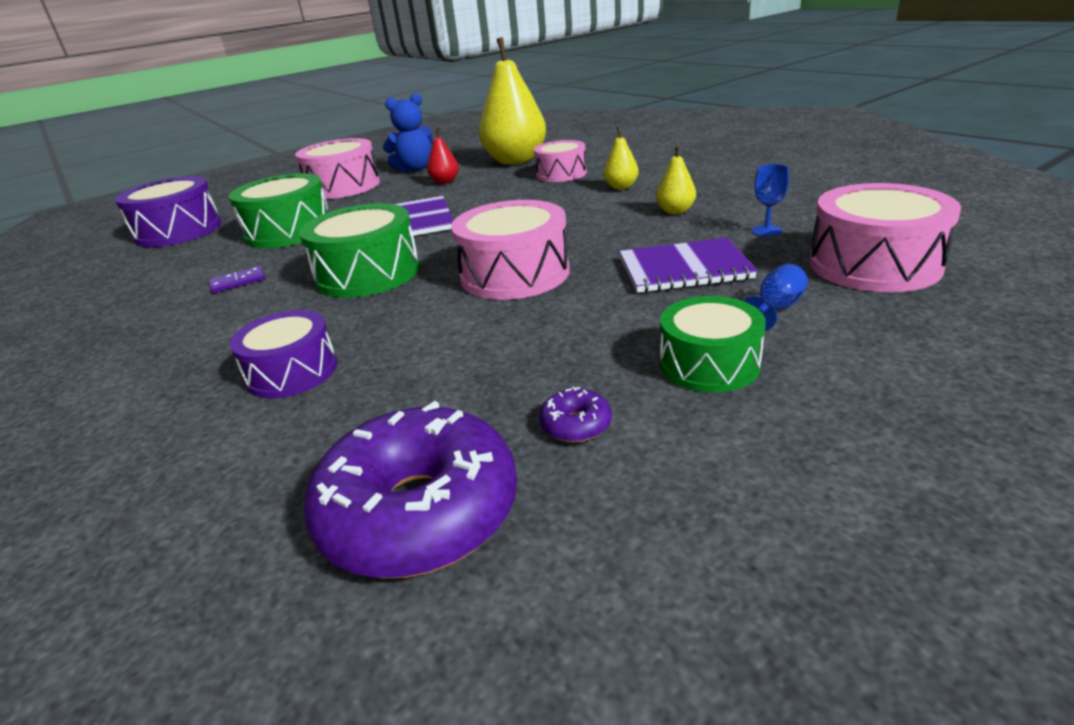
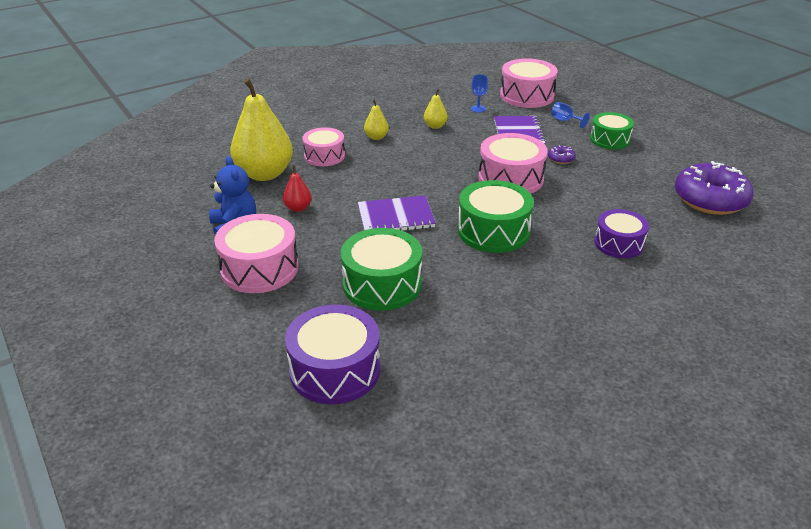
camera: 90 degrees left, 5 degrees up
(238, 282) = (490, 292): purple domino -> none
(576, 425) = (654, 168): purple donut -> purple donut (561, 159)

